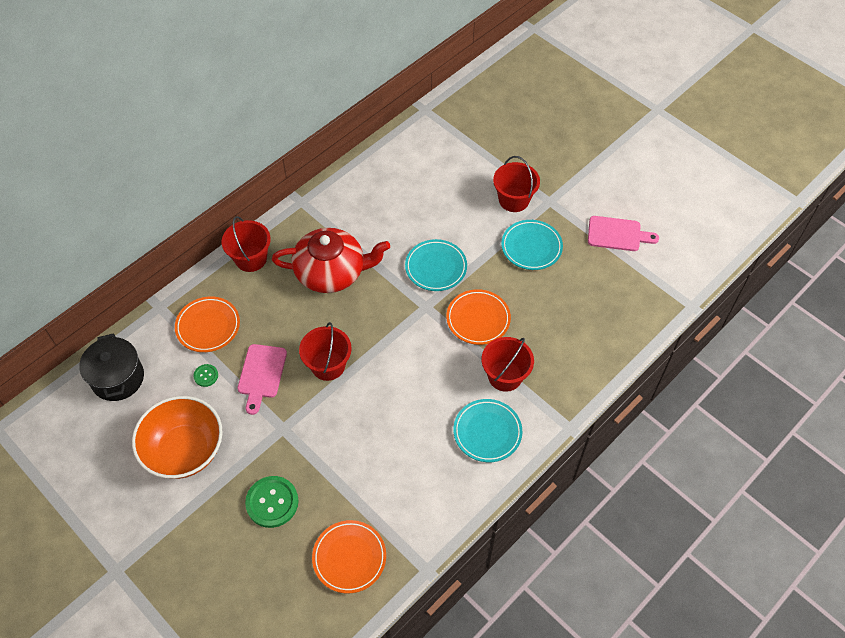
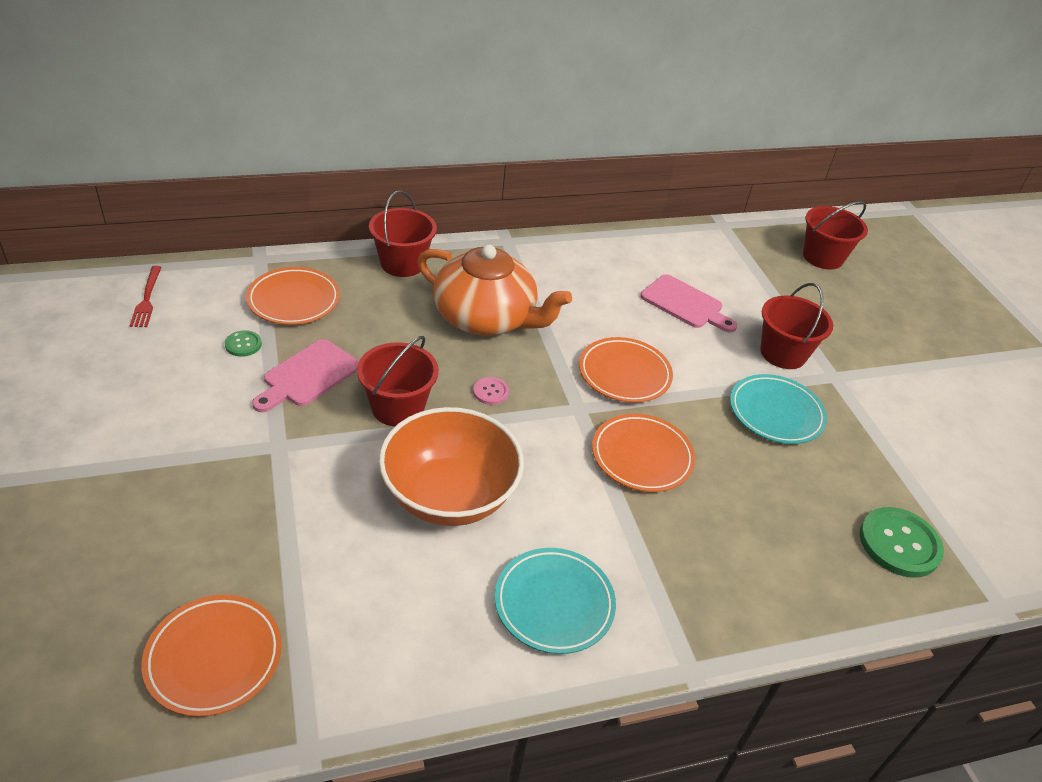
camera: 25 degrees right, 15 degrees down
(118, 378) = (147, 299): black pot -> red fork
(184, 450) = (140, 405): orange bowl -> orange bowl (449, 495)
(272, 502) = (182, 522): green button -> green button (899, 544)
(331, 272) = (486, 318): red teapot -> orange teapot
(371, 324) = (490, 392): none -> pink button
(436, 267) = (624, 374): turquoise plate -> orange plate
(505, 376) = (633, 544): red bucket -> red bucket (822, 257)
(617, 234) = (918, 457): pink cutting board -> pink cutting board (685, 304)

